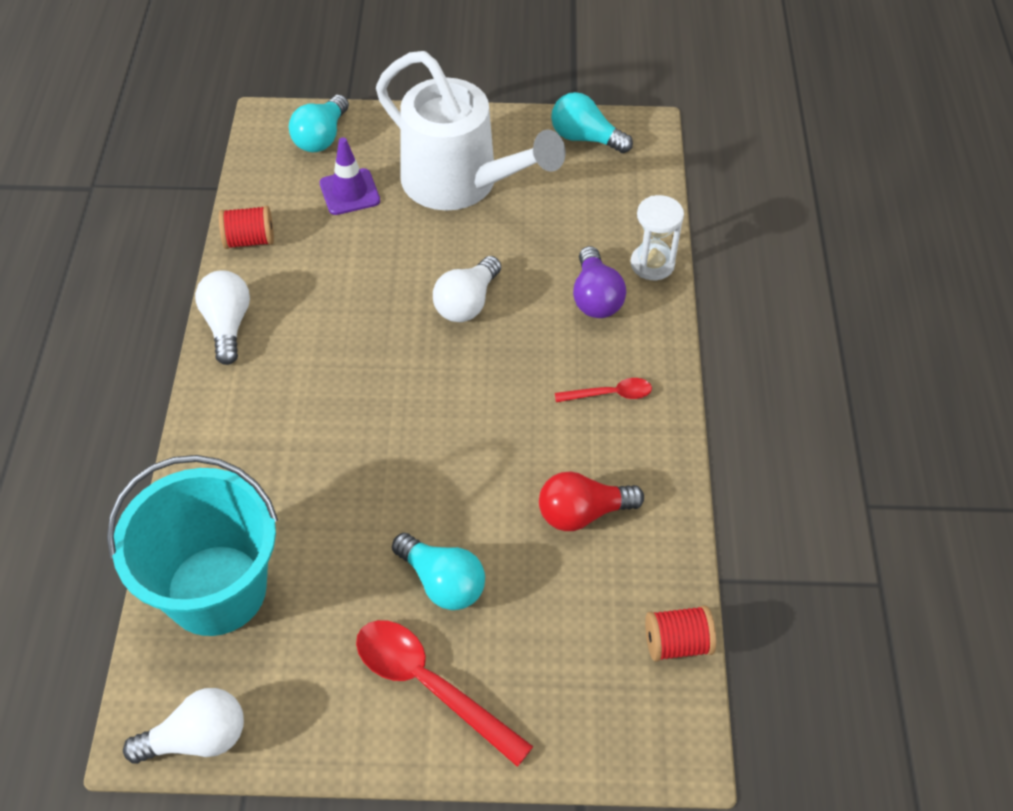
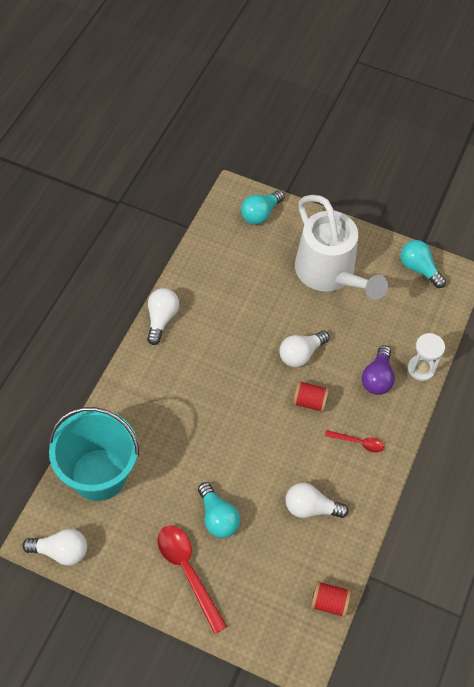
camera: 20 degrees right, 5 degrees up
(249, 240) = (193, 269): red spool -> red spool (309, 402)
(349, 192) = (262, 257): purple traffic cone -> none
(582, 513) = (310, 508): red light bulb -> white light bulb

